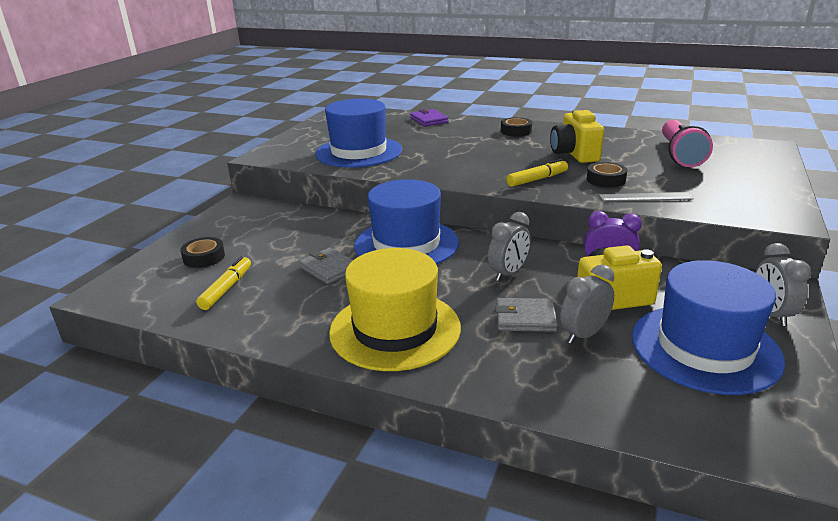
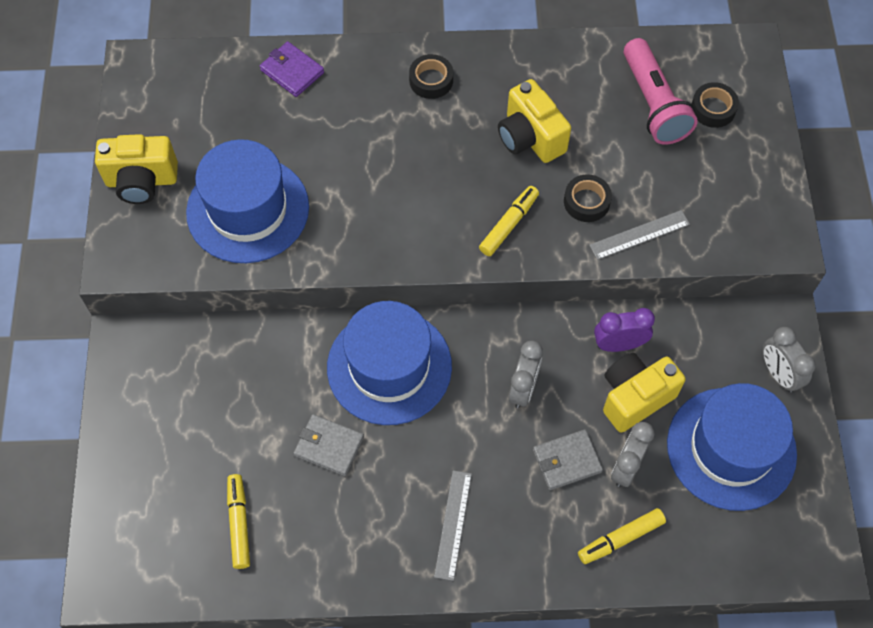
camera: 25 degrees left, 35 degrees up
(204, 257) = (168, 476): black tape -> black tape (713, 109)
(306, 137) = (142, 181): none -> yellow camera
(395, 329) = (453, 524): yellow hat -> grey ruler
(555, 378) = (620, 538): none -> yellow marker

